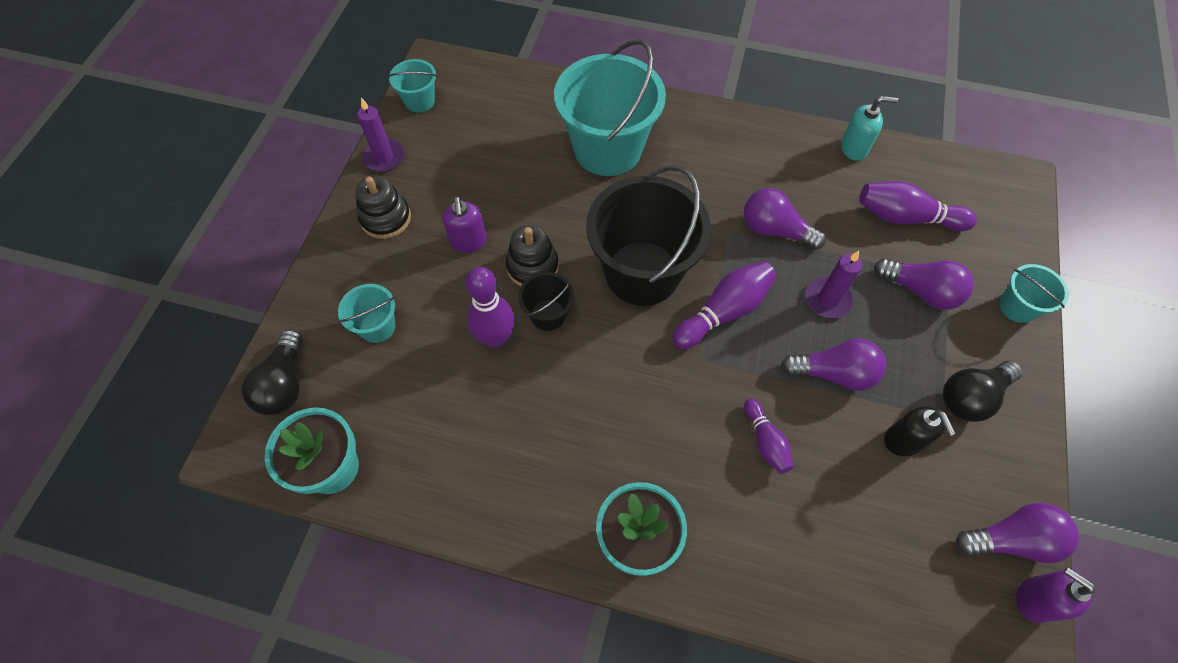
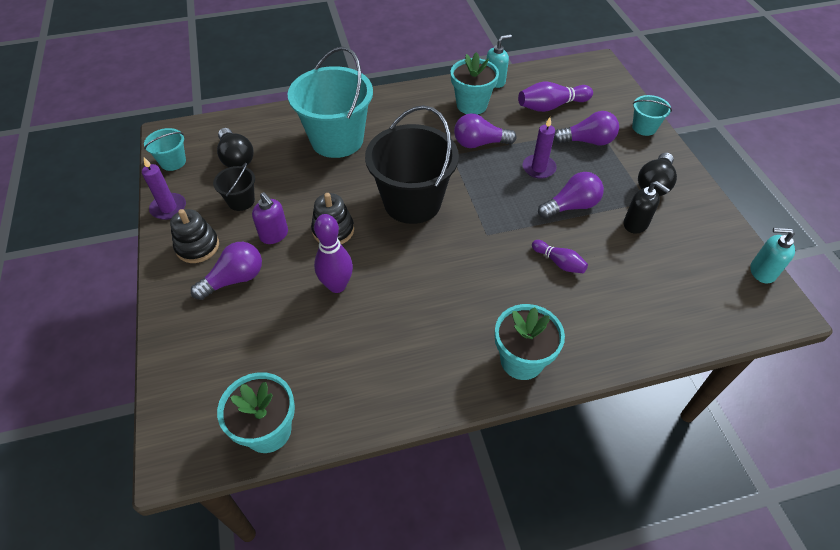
camera: 30 degrees left, 10 degrees down
(284, 384) = (188, 393): black light bulb -> black light bulb (236, 158)
(377, 326) = (240, 319): turquoise bucket -> none
(548, 315) = (365, 255): black bucket -> black bucket (241, 201)
(724, 312) = (481, 202): purple bowling pin -> none
(800, 171) = (471, 105): none -> turquoise flower pot
(1010, 539) = (728, 247): purple light bulb -> purple light bulb (234, 279)
(1034, 599) = (762, 272): purple soap dispenser -> turquoise soap dispenser

